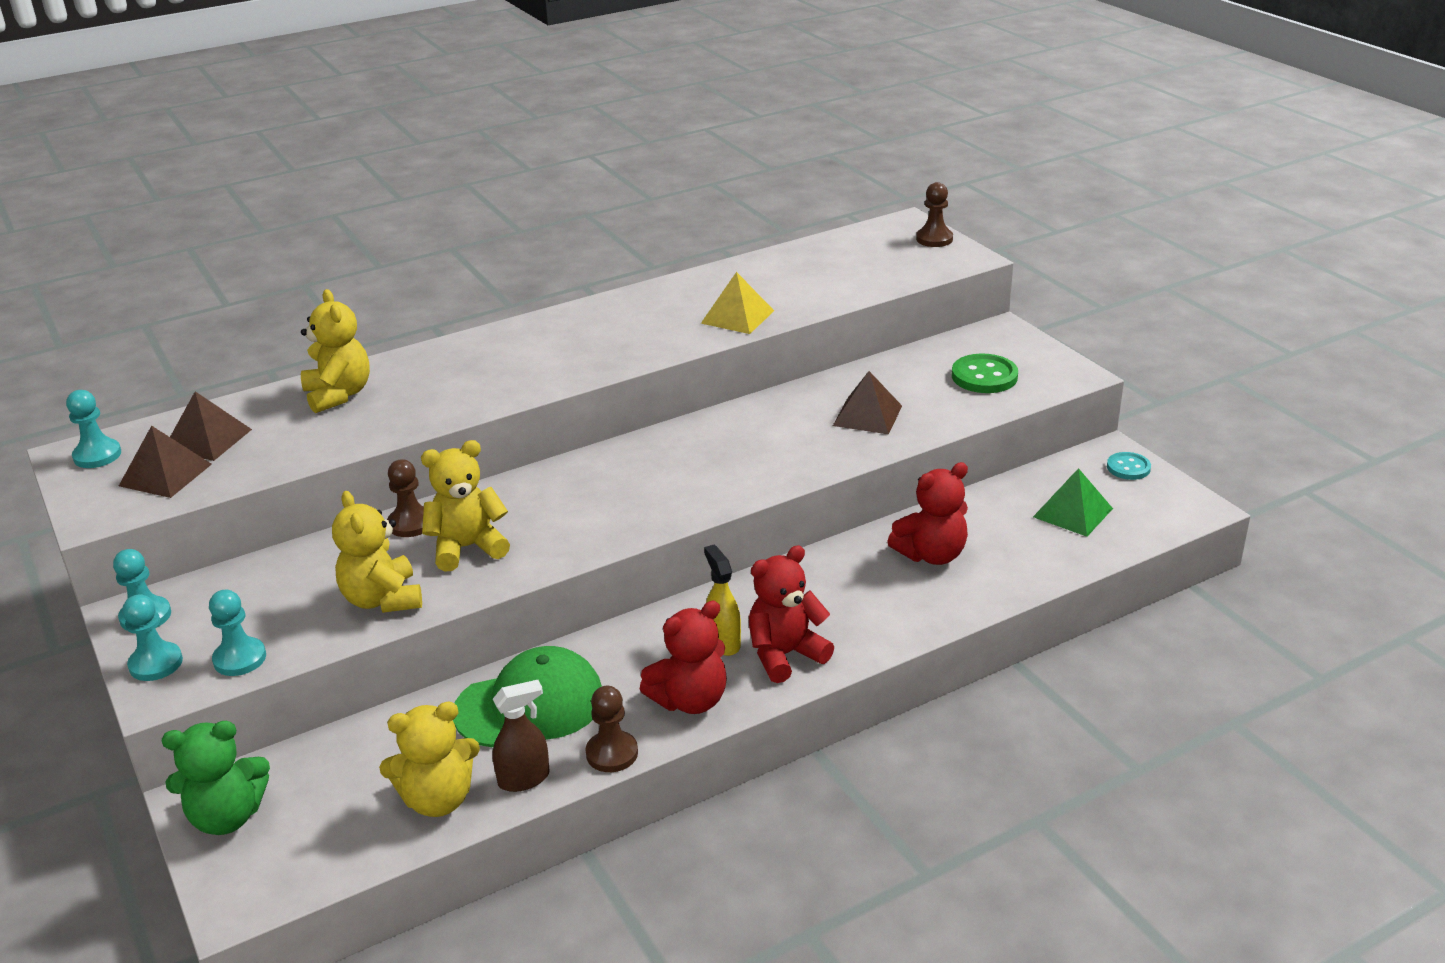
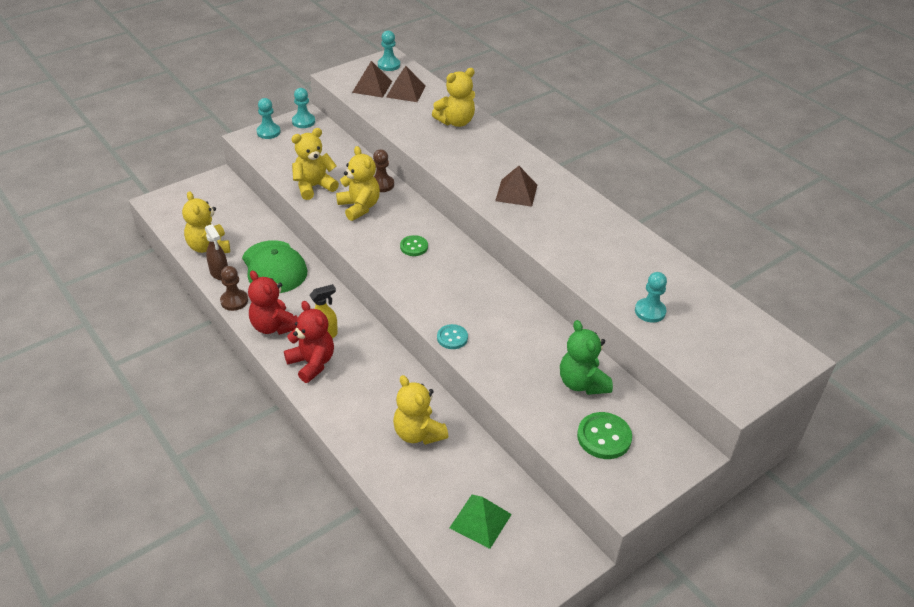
camera: 80 degrees right, 10 degrees up
(227, 817) = (207, 189): green teddy bear -> green teddy bear (582, 383)
(240, 659) = (270, 154): turquoise pawn -> turquoise pawn (650, 311)
(594, 495) = (414, 247): none -> green button
(737, 317) = (589, 266): yellow pyramid -> none
(867, 415) = (529, 367): brown pyramid -> brown pyramid (516, 192)
(931, 555) = (418, 433): red teddy bear -> yellow teddy bear
(934, 239) = (768, 374): brown pawn -> none
(1128, 468) = (552, 565): turquoise button -> turquoise button (452, 338)

